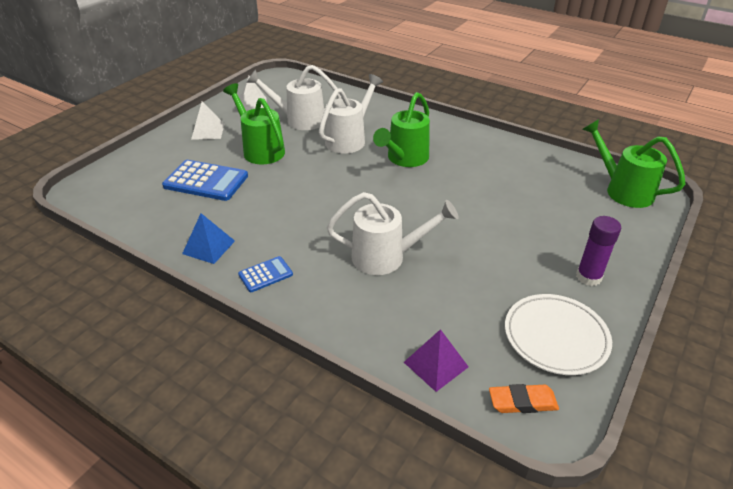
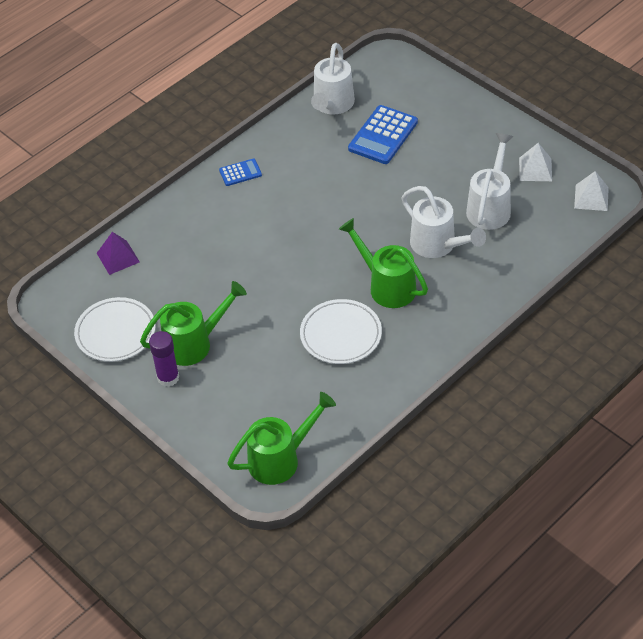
camera: 105 degrees right, 10 degrees up
(208, 131) = (479, 134): white pyramid -> white pyramid (591, 197)
(208, 247) = (284, 140): blue pyramid -> none
(260, 150) = (432, 174): green watering can -> green watering can (194, 343)
(265, 274) = (240, 173): blue calculator -> blue calculator turned 90 degrees counterclockwise
(386, 257) = (237, 247): white watering can -> white watering can (332, 105)
(471, 176) = (341, 334): none -> white plate
(522, 402) = (71, 296): orange eraser -> none

